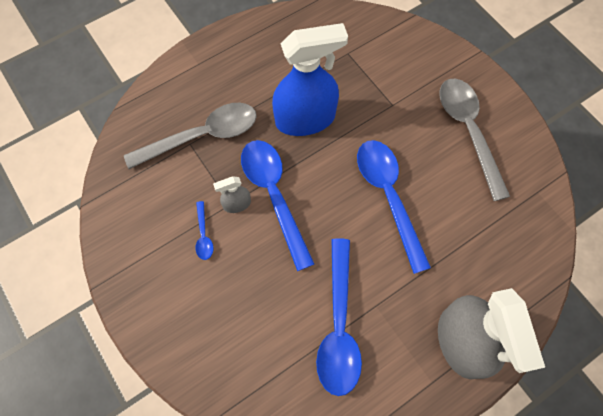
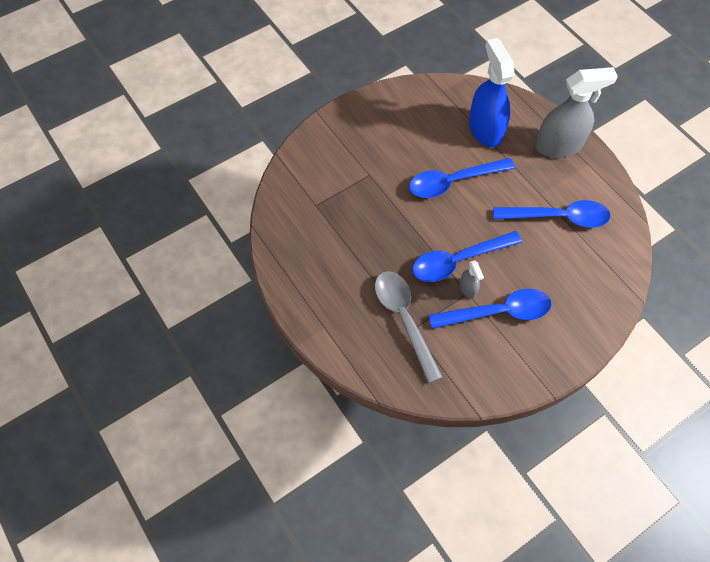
camera: 90 degrees left, 5 degrees down
(203, 235) = (498, 312): blue spoon -> blue spoon, size x2.32
(305, 119) = (384, 238): blue spray bottle -> blue spray bottle (485, 129)
(468, 132) = (393, 126): grey spoon -> none

